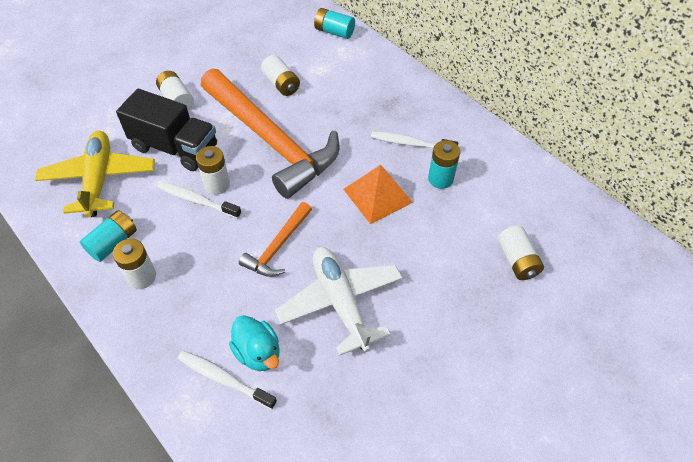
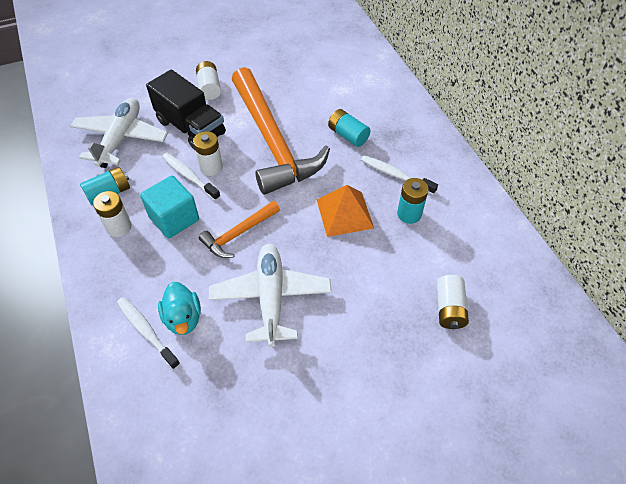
camera: 20 degrees right, 0 degrees up
(99, 179) = (121, 138): yellow plane -> white plane
(200, 250) = (174, 218): none -> turquoise cube
(281, 84) = (302, 95): white battery -> none
(334, 32) = (369, 59): turquoise battery -> turquoise battery (348, 135)

